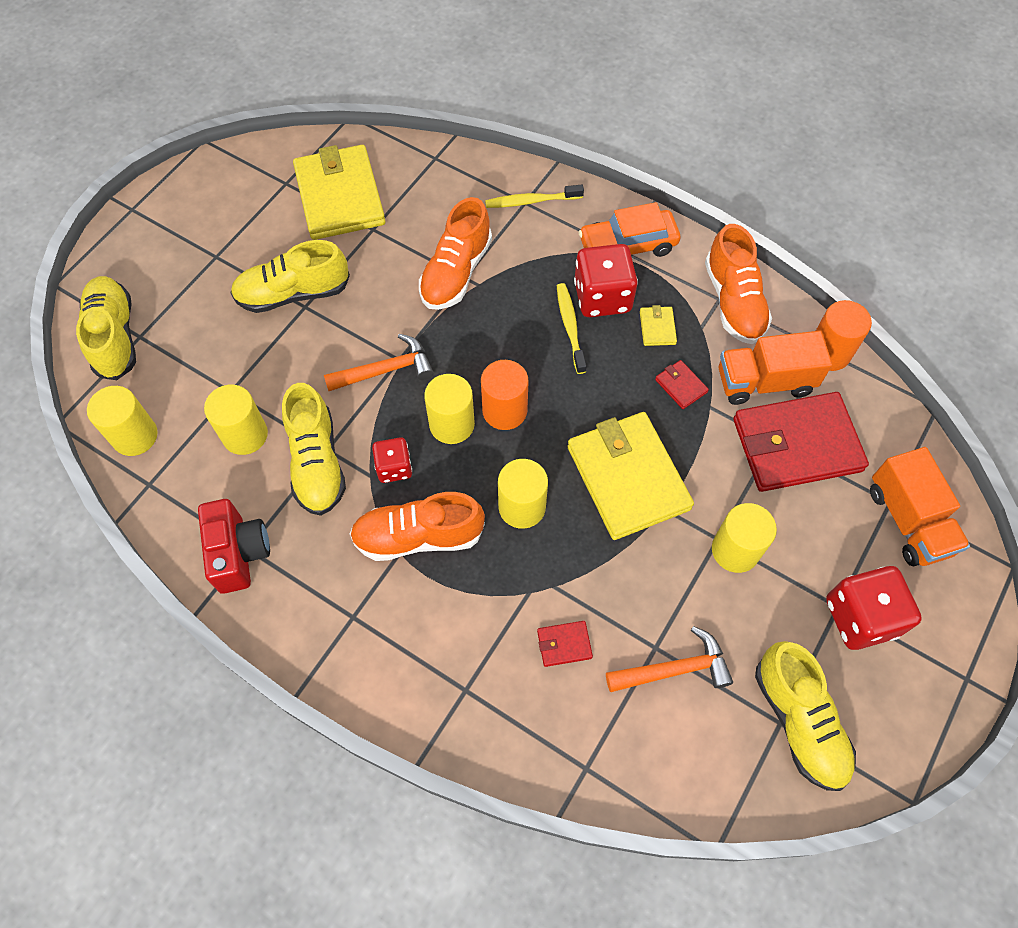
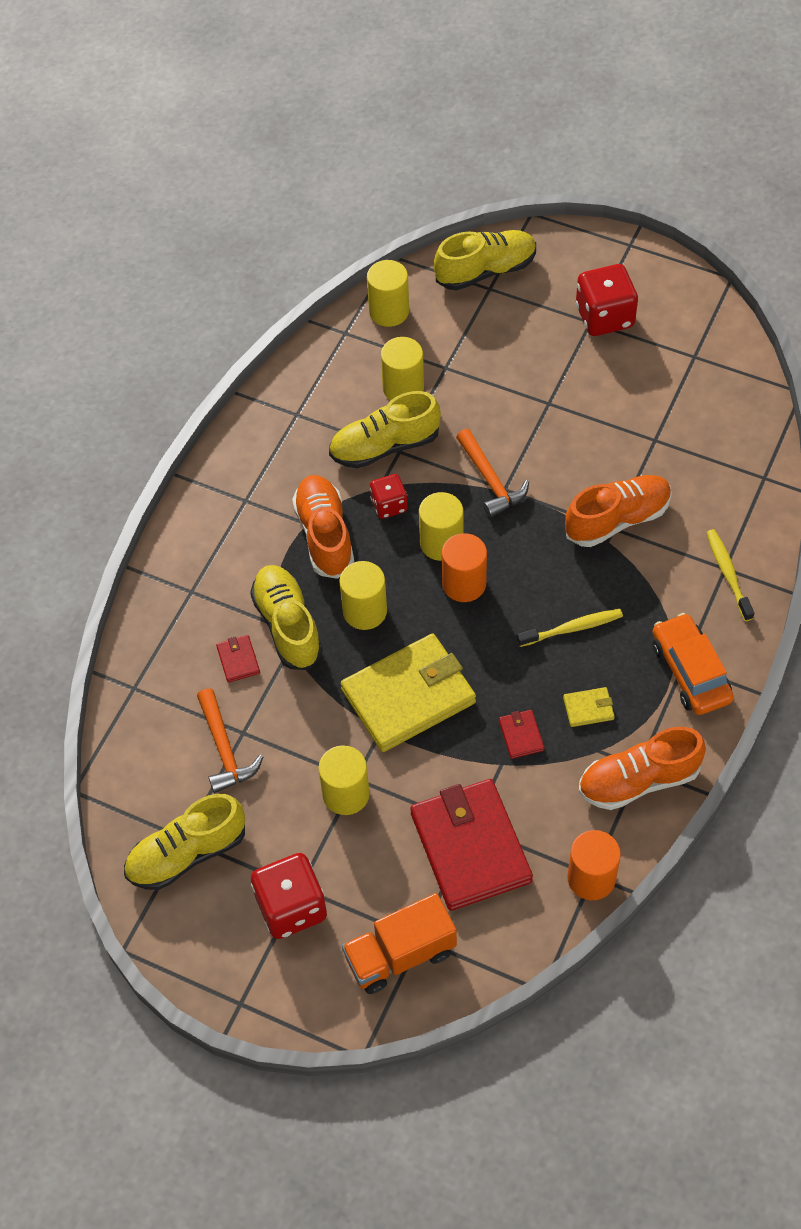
camera: 85 degrees right, 5 degrees down
(239, 553) = (291, 409): red camera -> none
(293, 293) = (561, 391): yellow shoe -> yellow shoe (287, 625)
(340, 197) = (688, 404): yellow wallet -> none
(456, 272) = (617, 519): orange shoe -> orange shoe turned 135 degrees clockwise
(602, 297) = (616, 654): red dice -> red dice (604, 317)
(681, 386) = (521, 735): red wallet -> red wallet turned 60 degrees counterclockwise
(764, 382) = (541, 814): orange truck -> none

